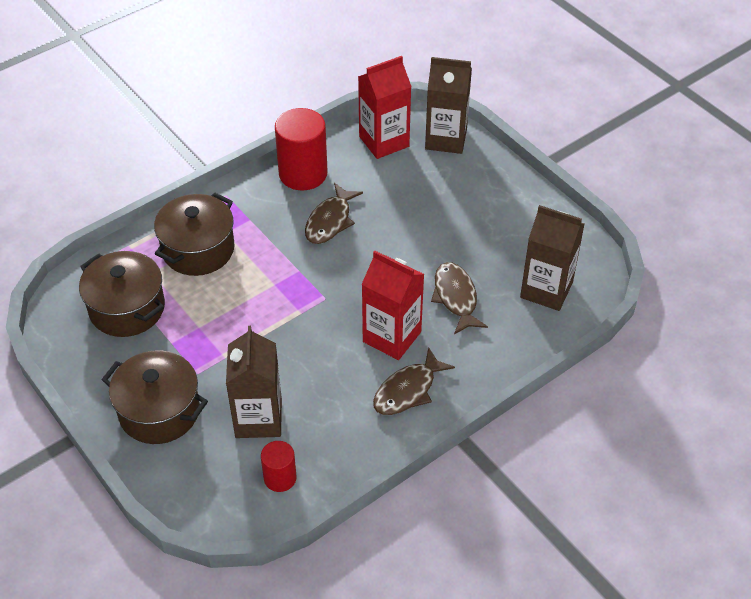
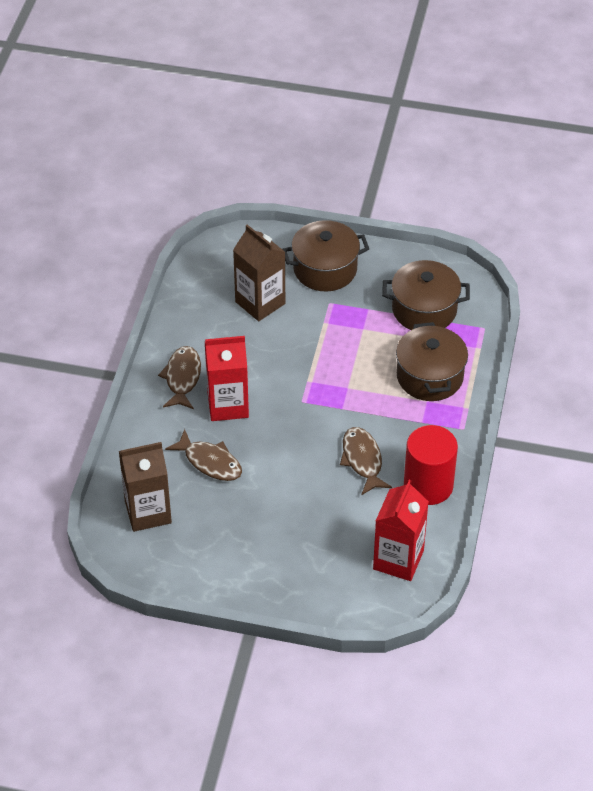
camera: 140 degrees right, 0 degrees up
(280, 478) = (211, 281): red cylinder -> none
(446, 139) = (350, 599): brown carton -> none

